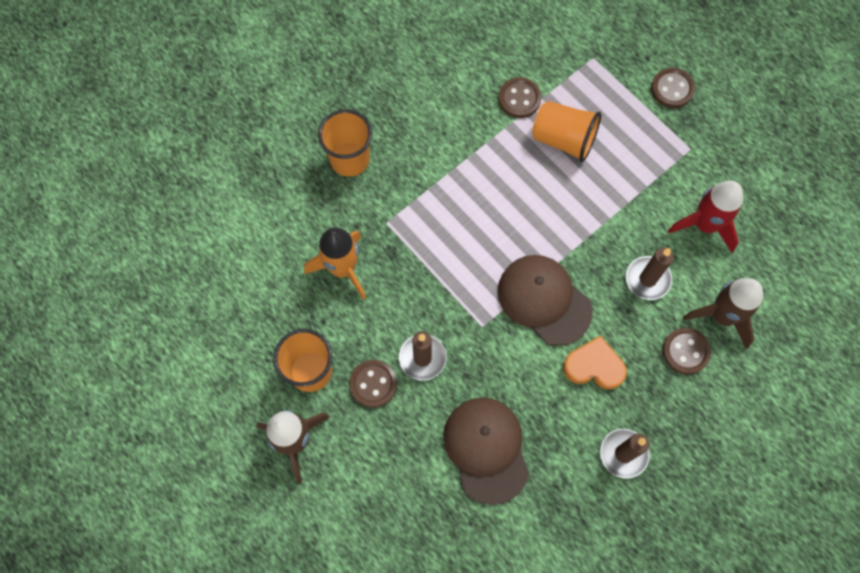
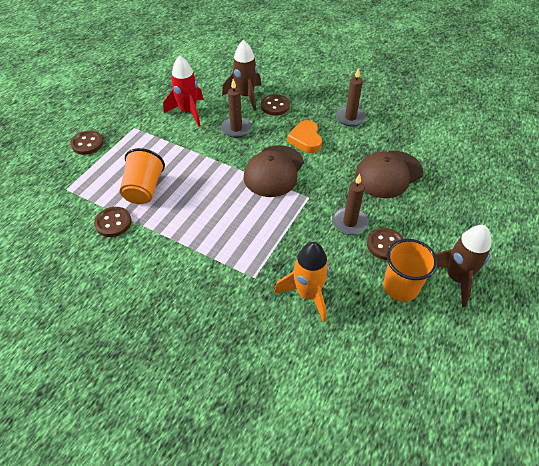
camera: 110 degrees left, 20 degrees down
(349, 159) = (205, 324): orange cup -> none

